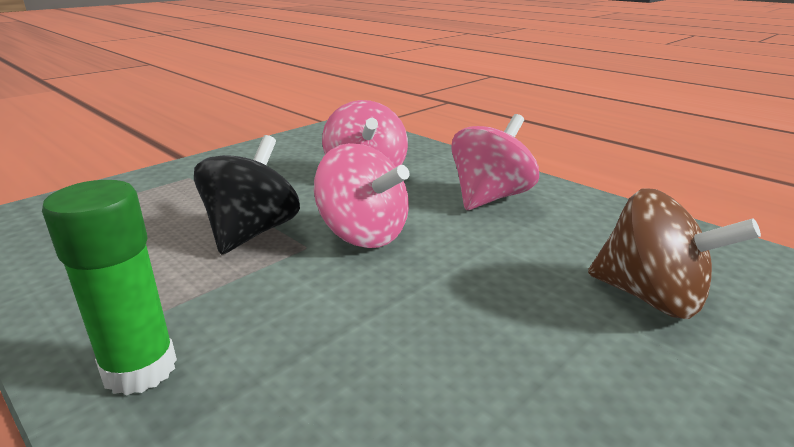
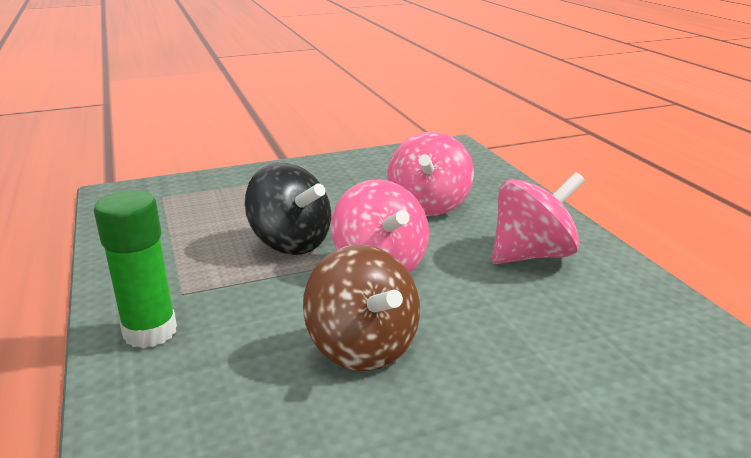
camera: 25 degrees right, 0 degrees up
(252, 232) = (291, 243): black spinning top -> black spinning top turned 90 degrees clockwise
(651, 297) = (603, 394): brown spinning top -> brown spinning top (363, 348)

